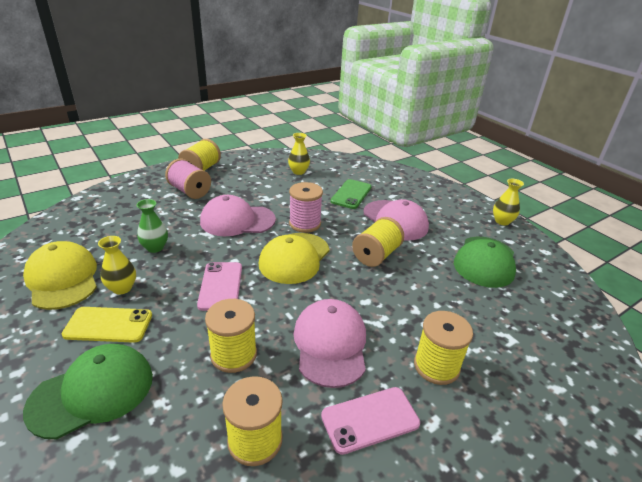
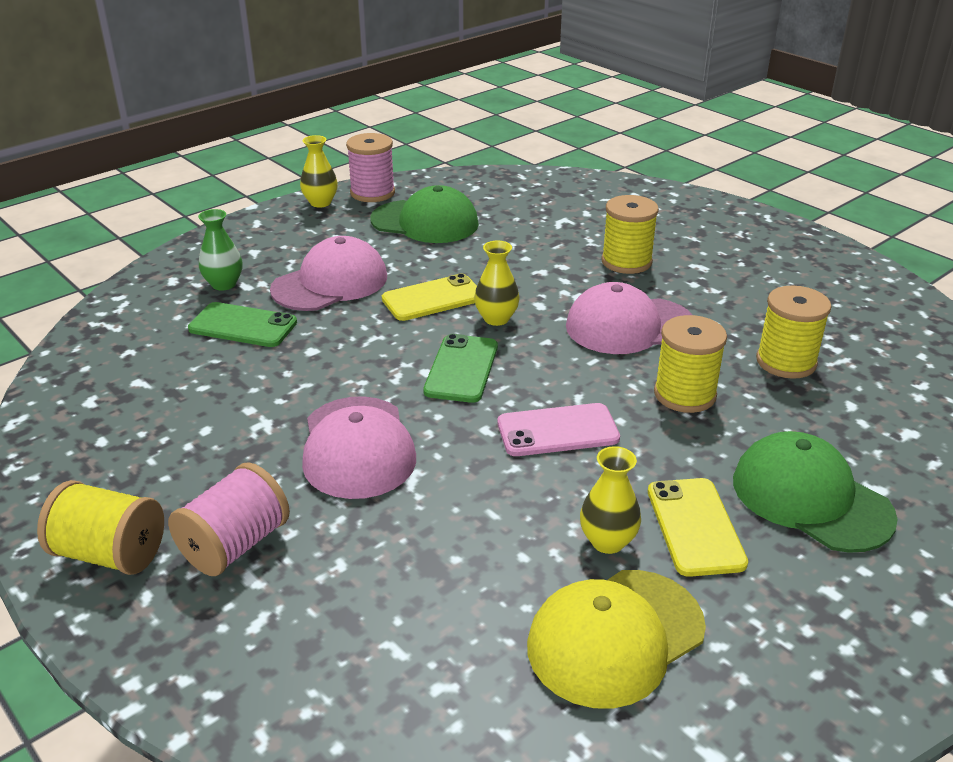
camera: 95 degrees left, 0 degrees up
(155, 247) = (477, 536): green vase -> green vase (224, 284)
(294, 258) = (461, 369): yellow cap -> green phone
(298, 172) = (139, 394): yellow vase -> yellow vase (496, 319)
(305, 224) = (356, 368): pink spool -> pink spool (372, 193)
(370, 420) = (717, 298): pink phone -> none
(376, 255) = (433, 298): yellow spool -> yellow phone

